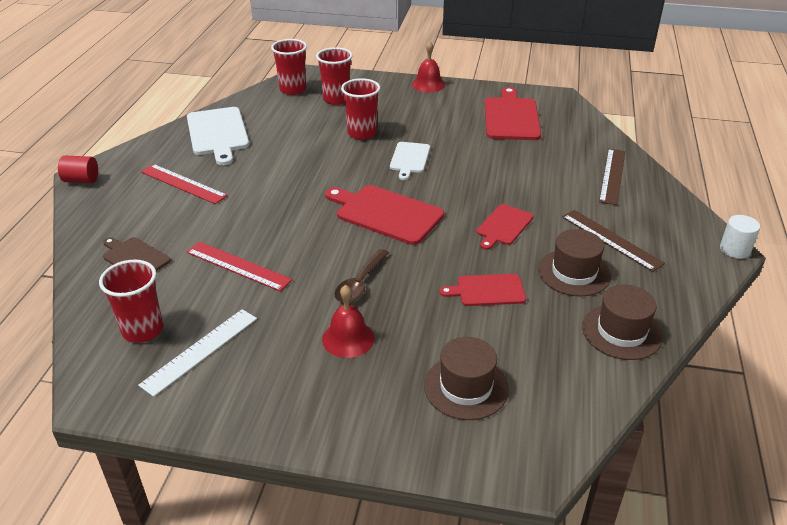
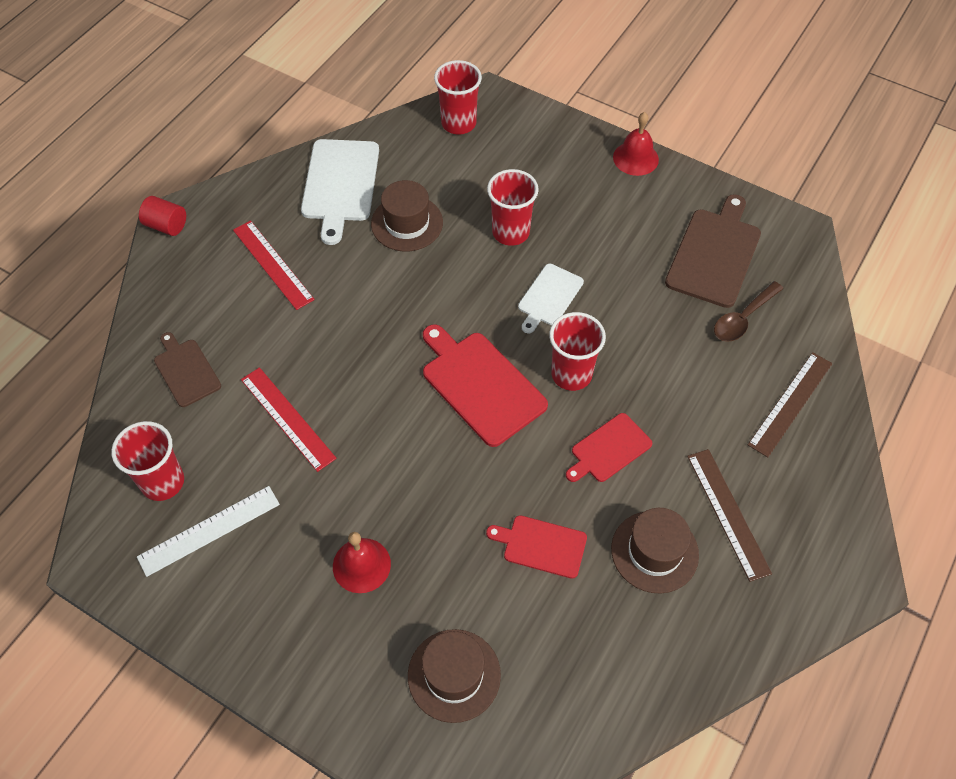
camera: 20 degrees right, 20 degrees up
(336, 99) = (505, 157): red cup -> red cup (571, 374)
(360, 283) = (406, 488): brown spoon -> brown spoon (743, 318)
(511, 117) = (714, 254): red cutting board -> brown cutting board
(621, 331) = (662, 659): brown hat -> brown hat (407, 223)
(735, 249) = (874, 580): white cylinder -> none

